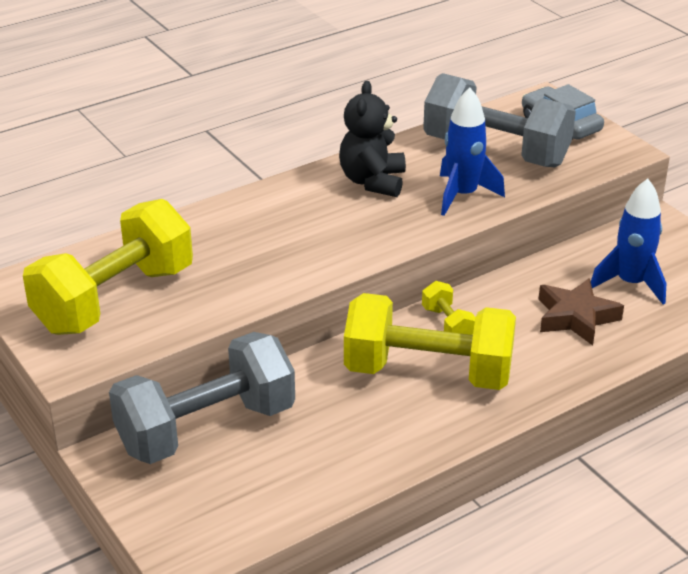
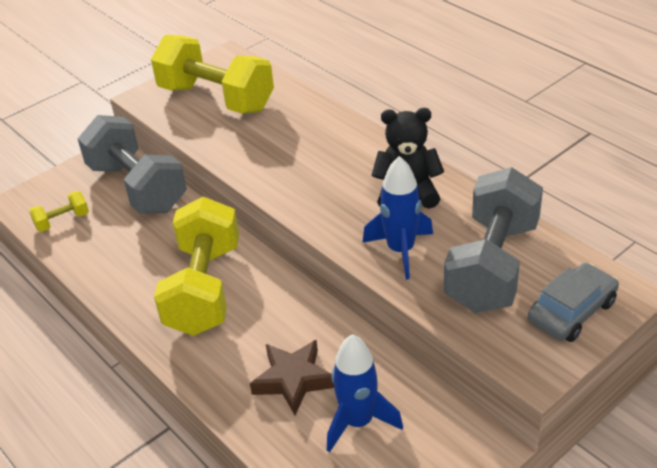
camera: 85 degrees right, 5 degrees up
(447, 324) = (270, 293): yellow dumbbell -> yellow dumbbell (62, 221)

